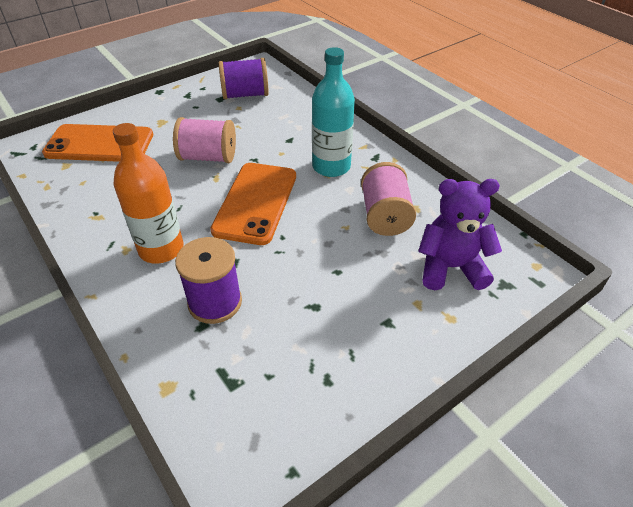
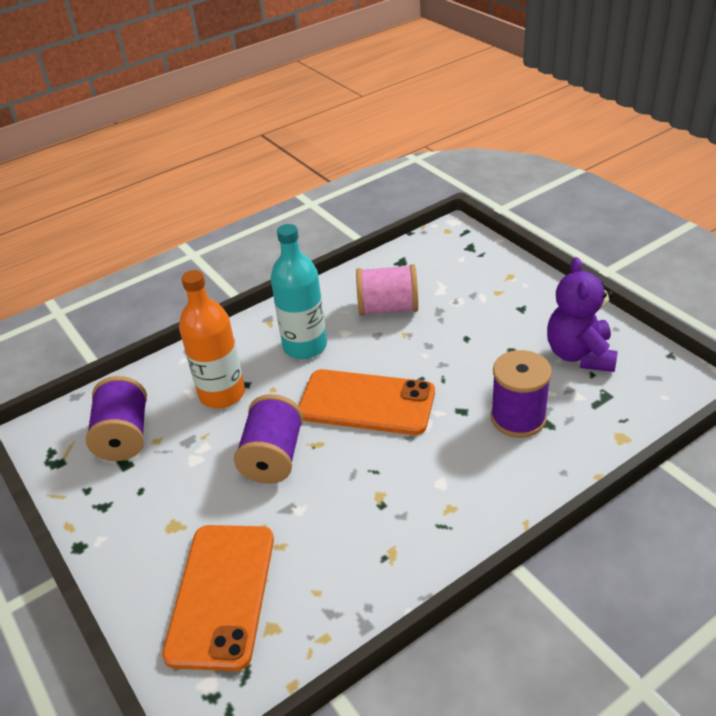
camera: 85 degrees left, 5 degrees down
(161, 249) = (447, 474): orange bottle -> orange bottle (222, 394)
(208, 157) = (273, 457): pink spool -> purple spool
(450, 268) = (454, 273): purple teddy bear -> purple teddy bear (579, 355)

